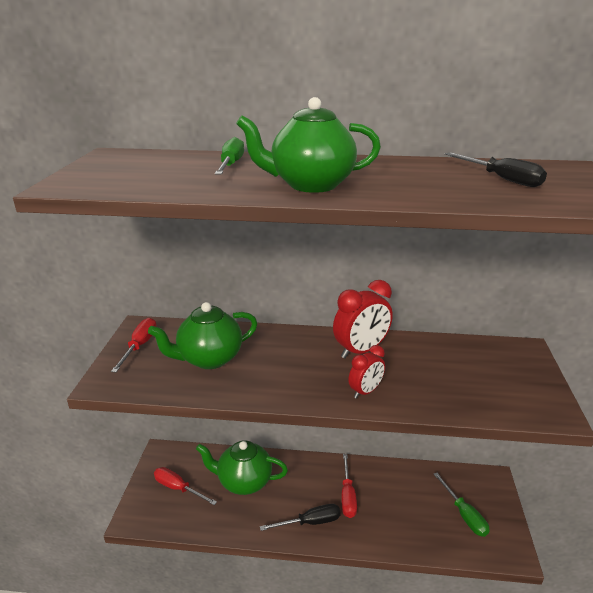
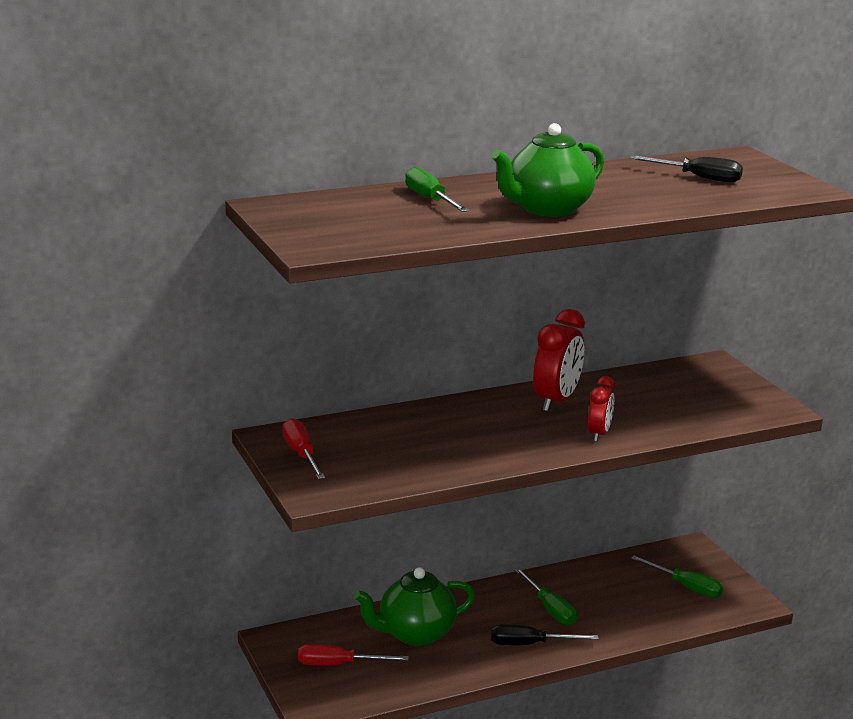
camera: 30 degrees left, 5 degrees down
(209, 359) = (401, 446): green teapot -> none
(310, 522) = (530, 644): black screwdriver -> black screwdriver turned 135 degrees counterclockwise
(347, 496) = (550, 609): red screwdriver -> green screwdriver

